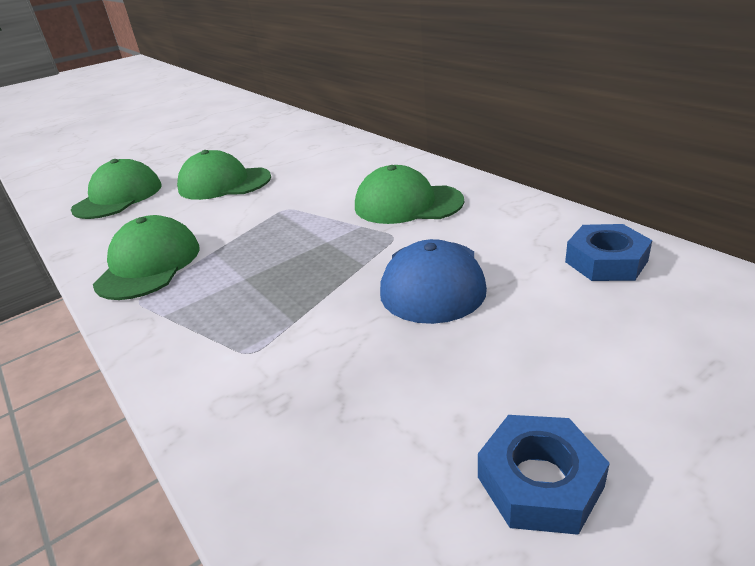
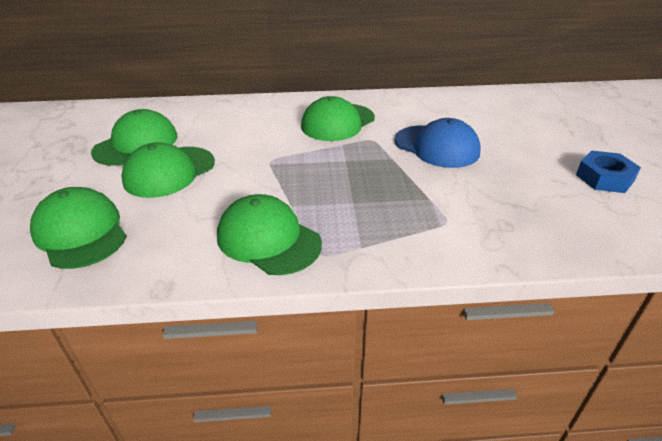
camera: 60 degrees left, 5 degrees up
(255, 154) = (136, 144): none -> green cap
(606, 261) = (471, 105): blue nut -> none

